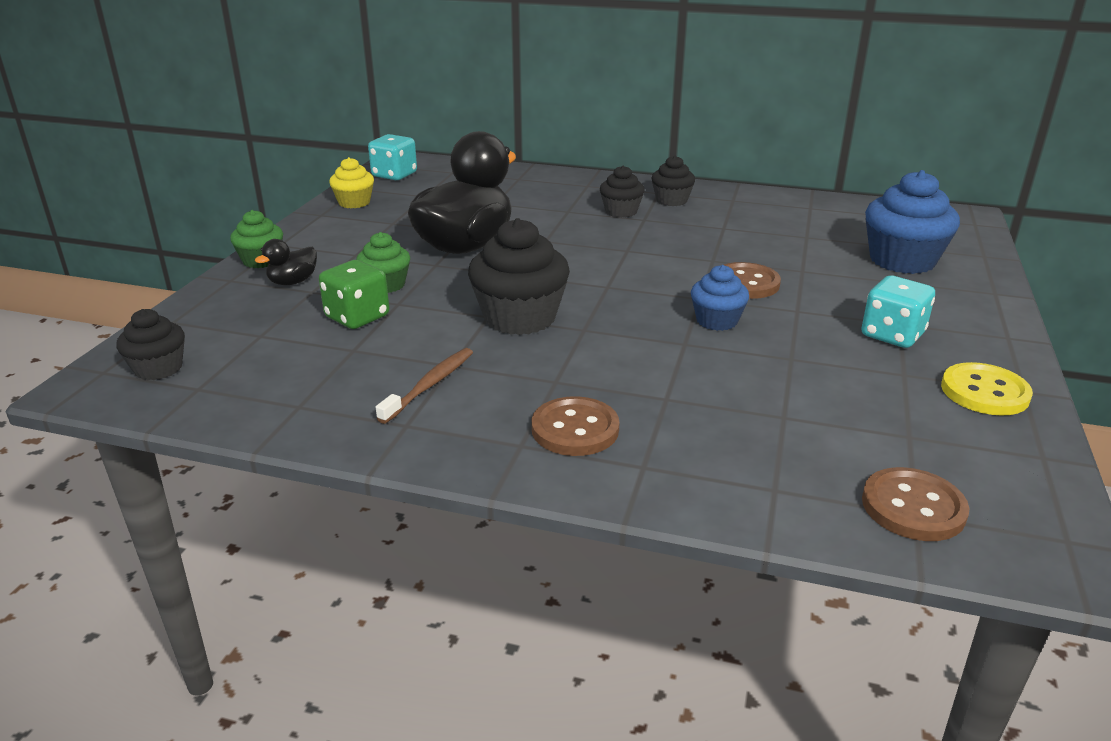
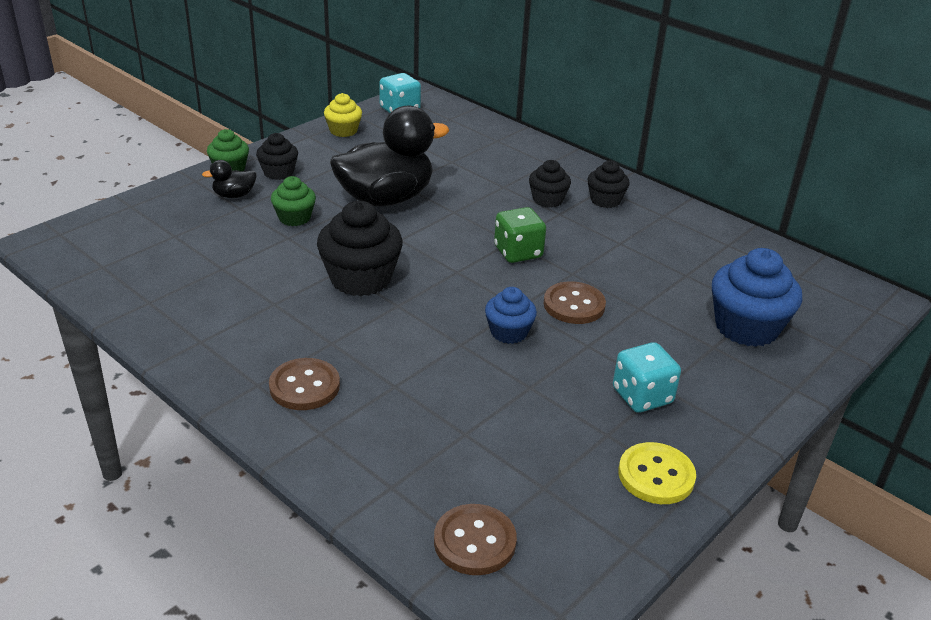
camera: 25 degrees right, 5 degrees up
(158, 368) = (92, 242): black cupcake -> black cupcake (278, 172)
(357, 317) = (249, 241): green dice -> green dice (518, 252)
(430, 385) = (244, 315): brown toothbrush -> none

